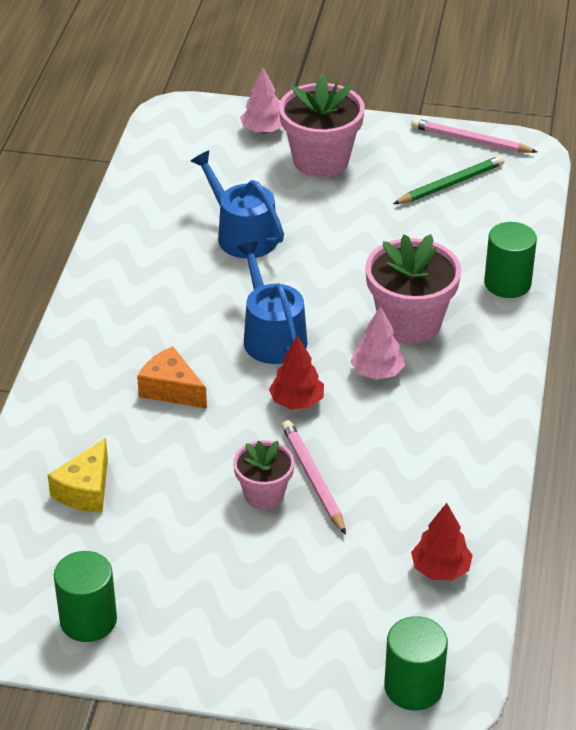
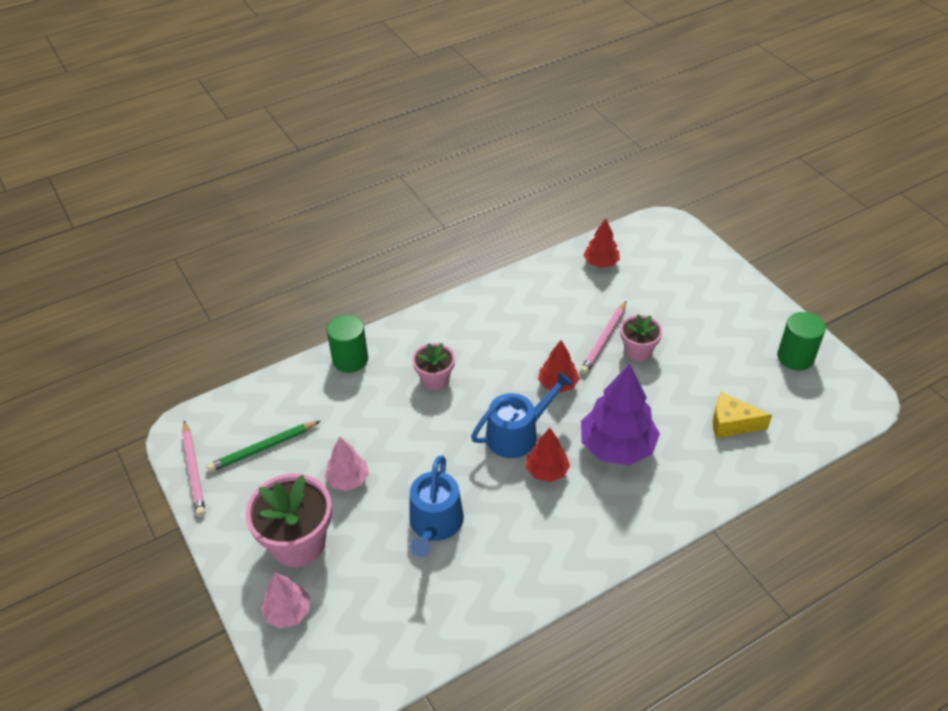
camera: 130 degrees left, 5 degrees up
(85, 490) = (731, 423): yellow cheese -> yellow cheese turned 150 degrees counterclockwise
(171, 389) = (617, 447): orange cheese -> purple tree
(206, 328) = (547, 471): none -> red tree
(272, 336) = (517, 434): blue watering can -> blue watering can turned 150 degrees counterclockwise
(377, 372) = (494, 367): pink tree -> pink tree (348, 479)
(409, 323) = (435, 379): pink flower pot -> pink flower pot, size x0.58
(413, 687) = (674, 234): green cylinder -> none
(450, 184) = (263, 448): green pencil -> green pencil turned 45 degrees counterclockwise

